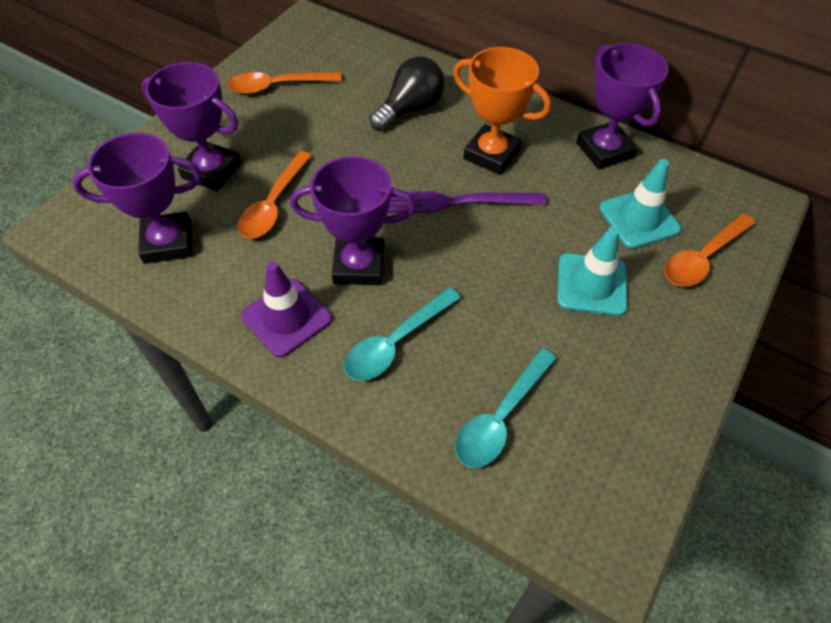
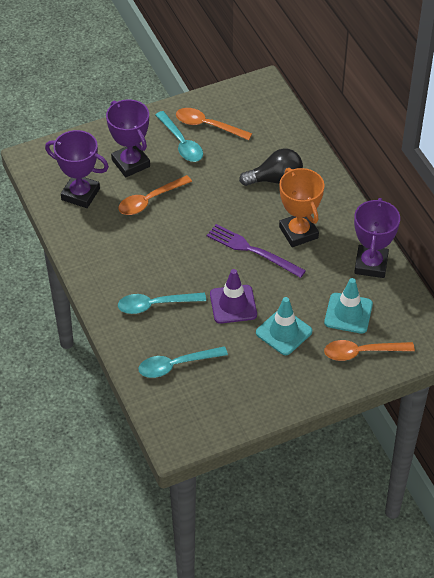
camera: 35 degrees right, 5 degrees down
(260, 119) = (181, 143): none -> turquoise spoon
(286, 317) = (111, 264): purple traffic cone -> purple traffic cone (233, 304)
(359, 265) = (168, 257): purple trophy -> none

